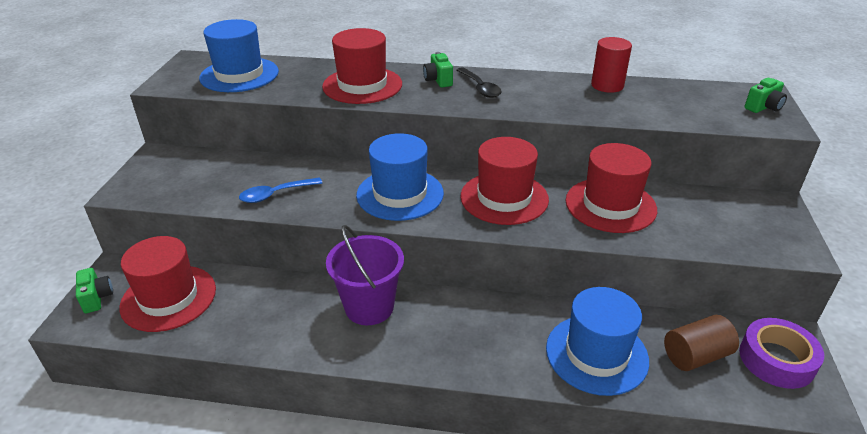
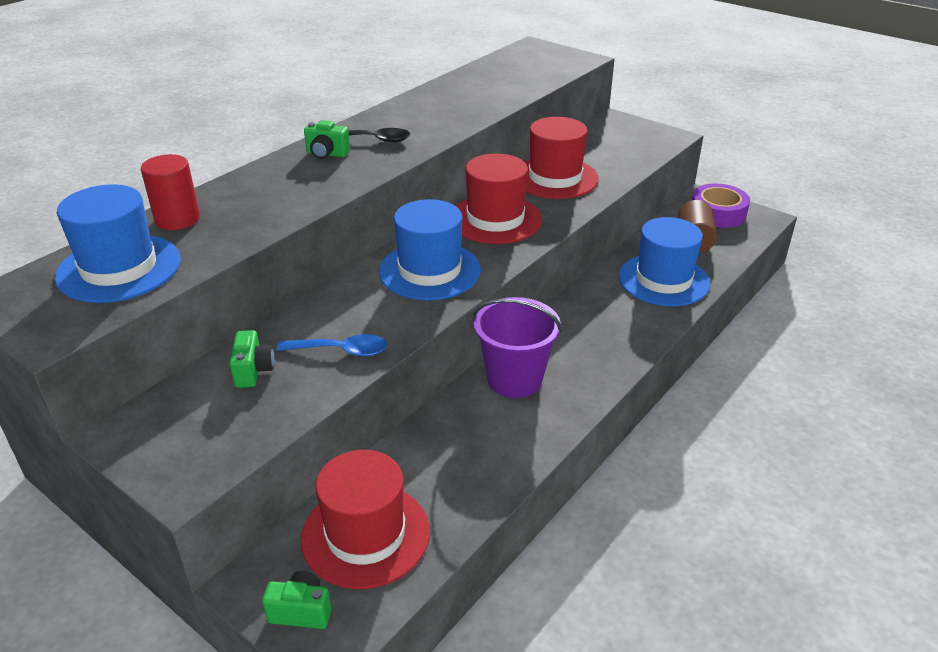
camera: 60 degrees left, 0 degrees up
(275, 194) = (341, 350): blue spoon -> blue spoon turned 90 degrees counterclockwise
(362, 85) = (276, 196): red hat -> none
(607, 85) = (446, 89): red cylinder -> red cylinder (177, 219)
(763, 107) = (552, 54): green camera -> green camera (253, 371)

